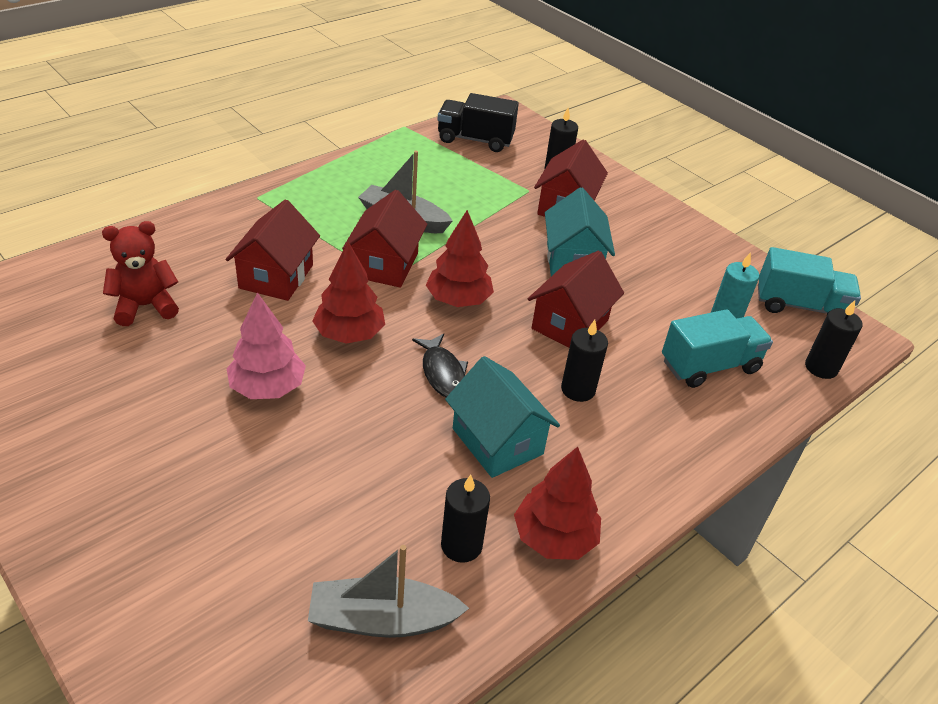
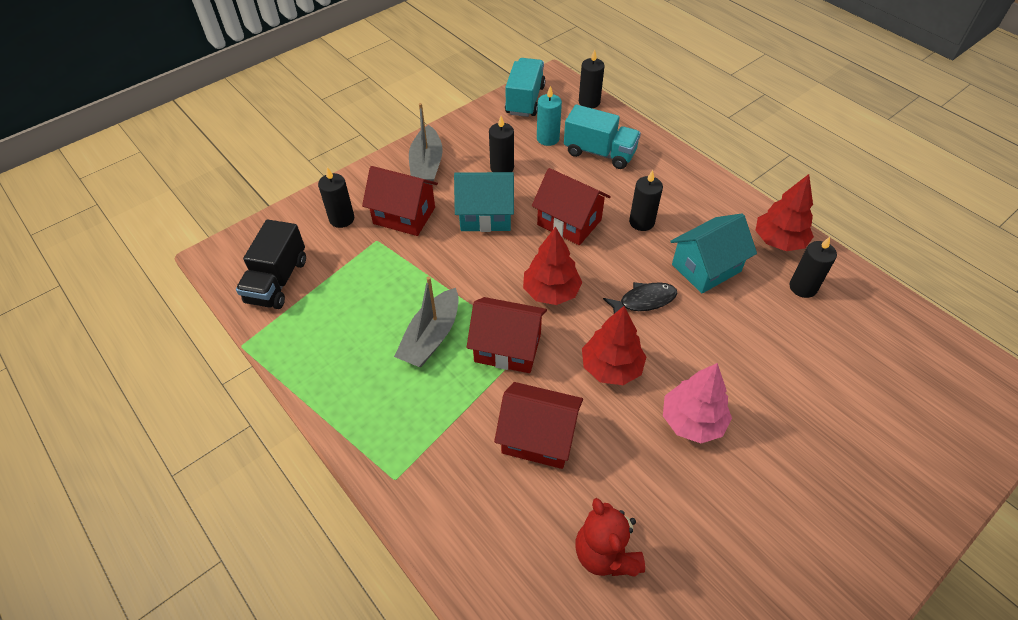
camera: 85 degrees left, 10 degrees up
(382, 619) = (874, 326): grey boat -> grey boat (427, 165)
(657, 277) = (502, 168): none -> black candle
(709, 366) = (599, 152): turquoise truck -> turquoise truck turned 135 degrees clockwise

